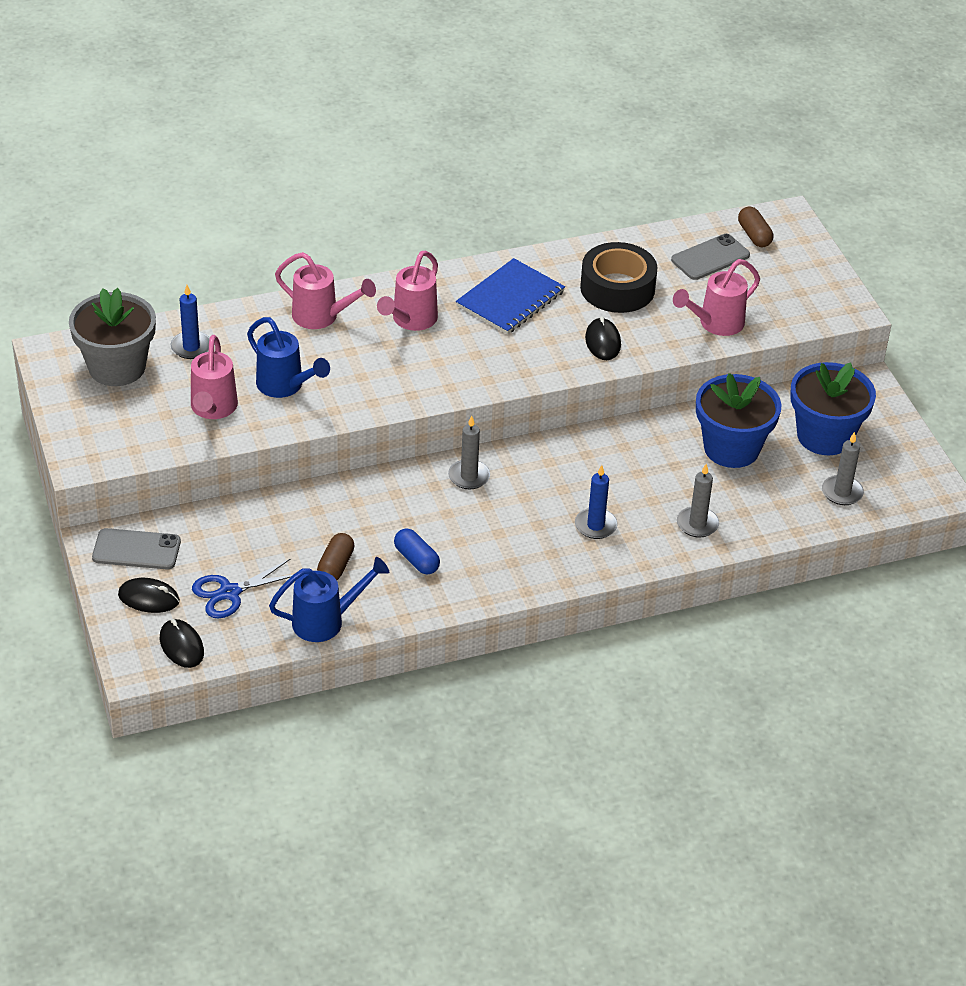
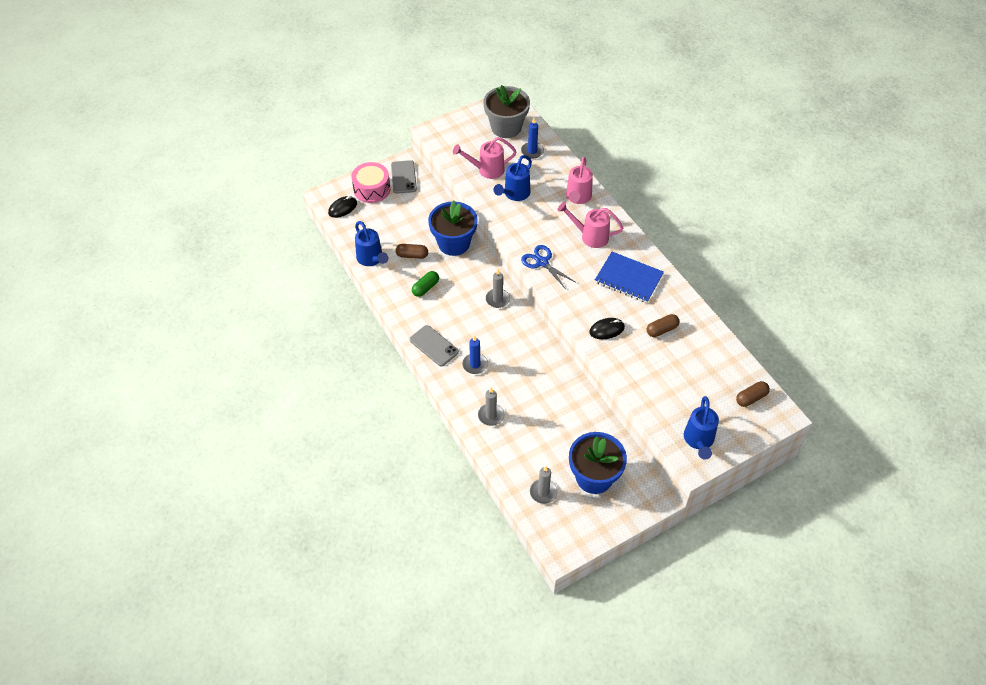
camera: 80 degrees right, 10 degrees up
(149, 598) = (372, 189): black mouse -> pink drum
(230, 592) = (383, 218): blue scissors -> blue scissors (542, 262)
(416, 560) = (425, 288): blue capsule -> green capsule
(617, 288) = (662, 330): black tape -> brown capsule
(710, 257) = (715, 375): grey phone -> grey phone (434, 346)
(715, 324) = (648, 387): pink watering can -> none
(731, 448) = (564, 425): blue flower pot -> blue flower pot (454, 243)
(814, 298) = (698, 441): none -> blue watering can

